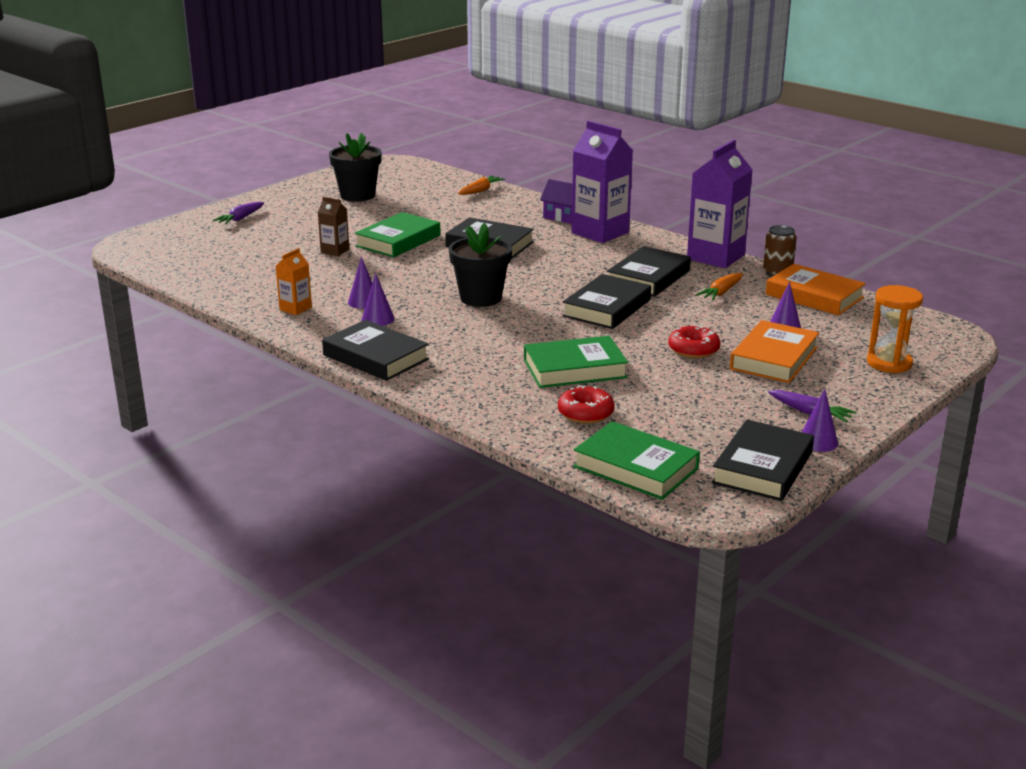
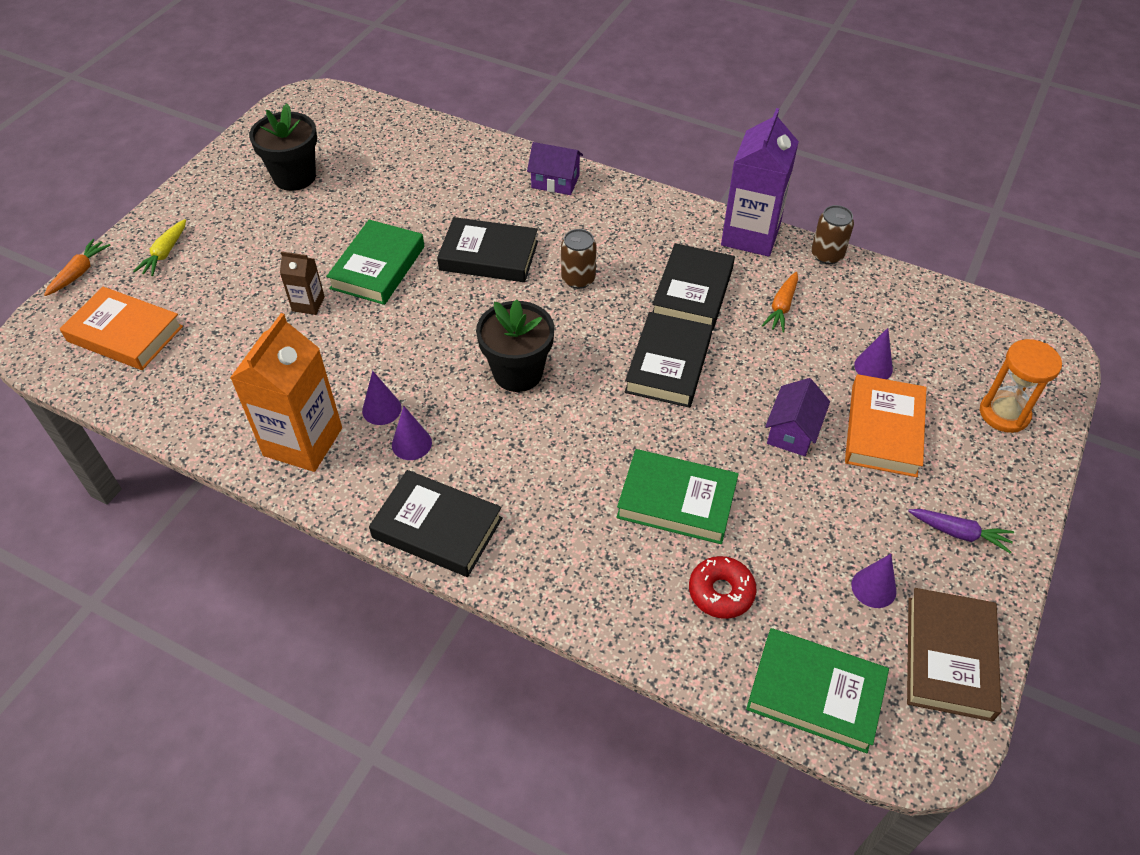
camera: 15 degrees left, 25 degrees up
(240, 219) = (165, 254): purple carrot -> yellow carrot
(295, 309) = (303, 442): orange carton -> orange carton, size x2.06
(480, 191) = (439, 142): orange carrot -> orange carrot (79, 272)
(556, 262) = (578, 279): none -> brown can
(574, 369) = (676, 501): green book -> green book turned 45 degrees clockwise
(600, 233) = (606, 208): purple carton -> none
(693, 349) = (792, 431): red donut -> purple house
(762, 467) = (949, 657): black book -> brown book
(814, 296) = (881, 295): orange book -> orange book (125, 334)
(818, 441) = (987, 589): purple cone -> purple cone (873, 588)

